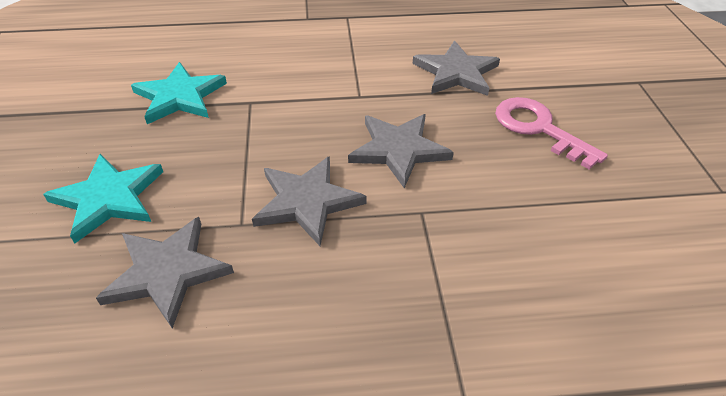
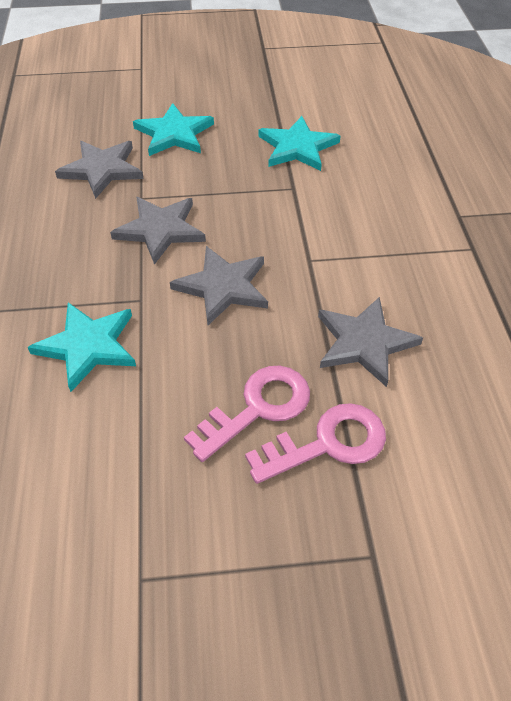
camera: 90 degrees right, 5 degrees up
(497, 251) = (88, 346): none -> turquoise star
(559, 95) = (328, 443): none -> pink key

